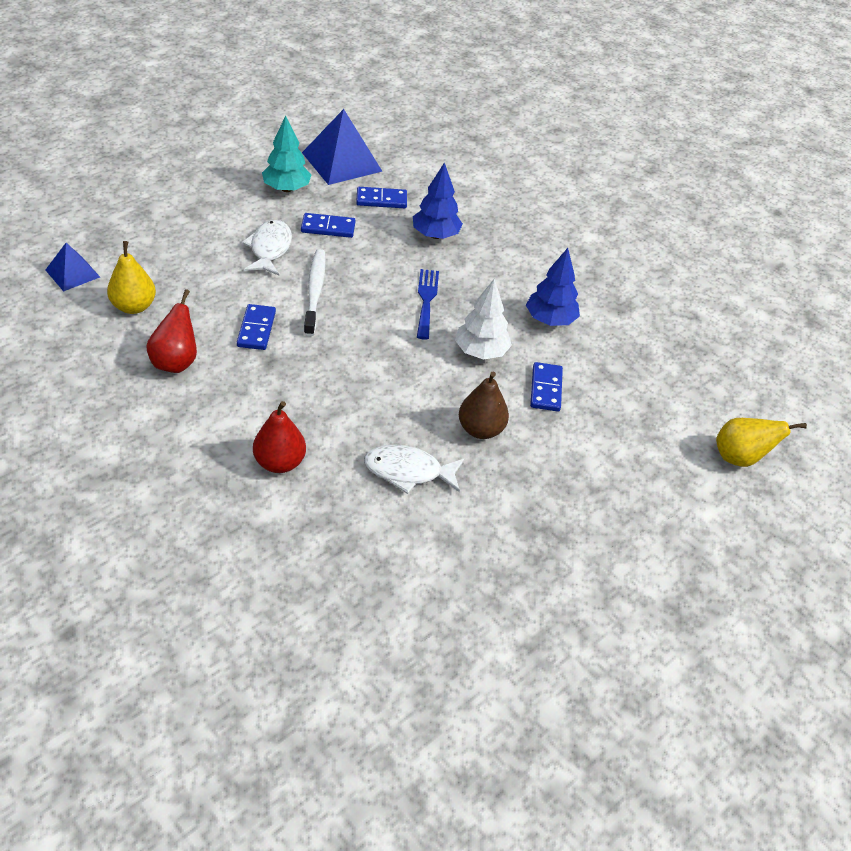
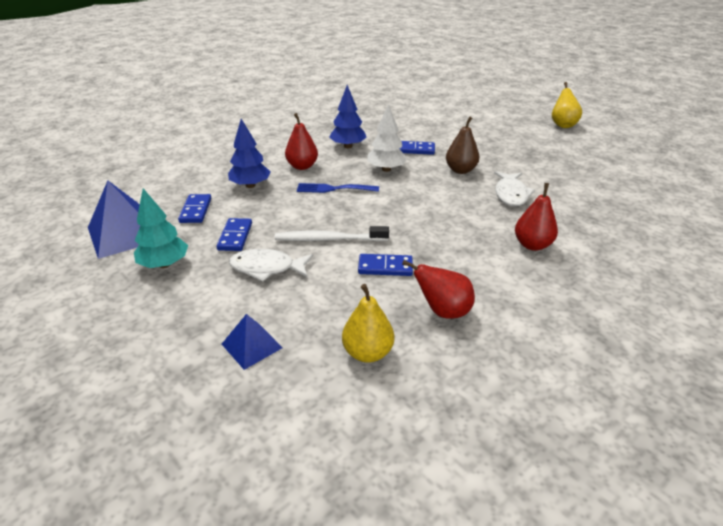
camera: 85 degrees left, 10 degrees down
(72, 273) = (313, 419): blue pyramid -> blue pyramid (252, 345)
(486, 276) = (302, 166): none -> red pear
(740, 458) = (448, 105): yellow pear -> yellow pear (562, 125)

